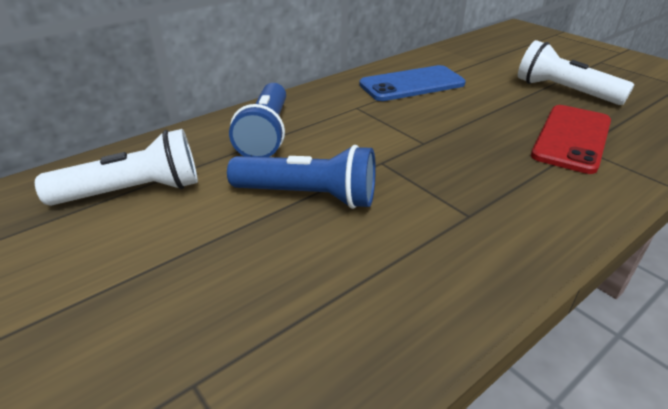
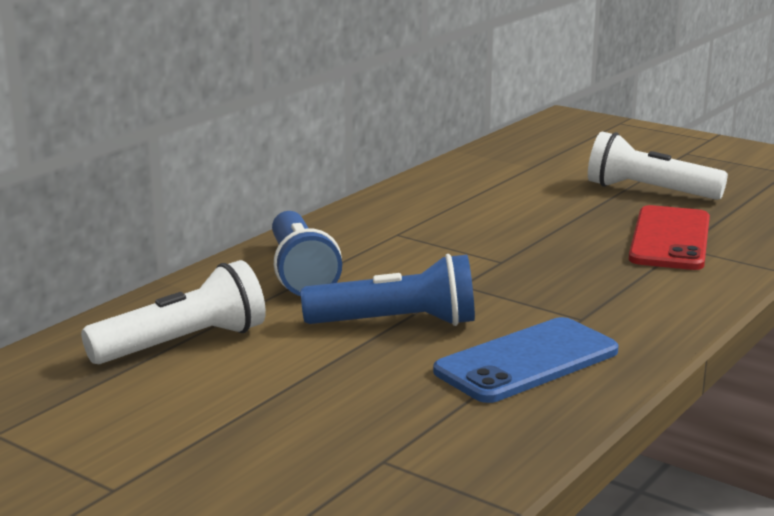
camera: 15 degrees left, 15 degrees down
(412, 84) = (454, 201): blue phone -> blue phone (527, 361)

